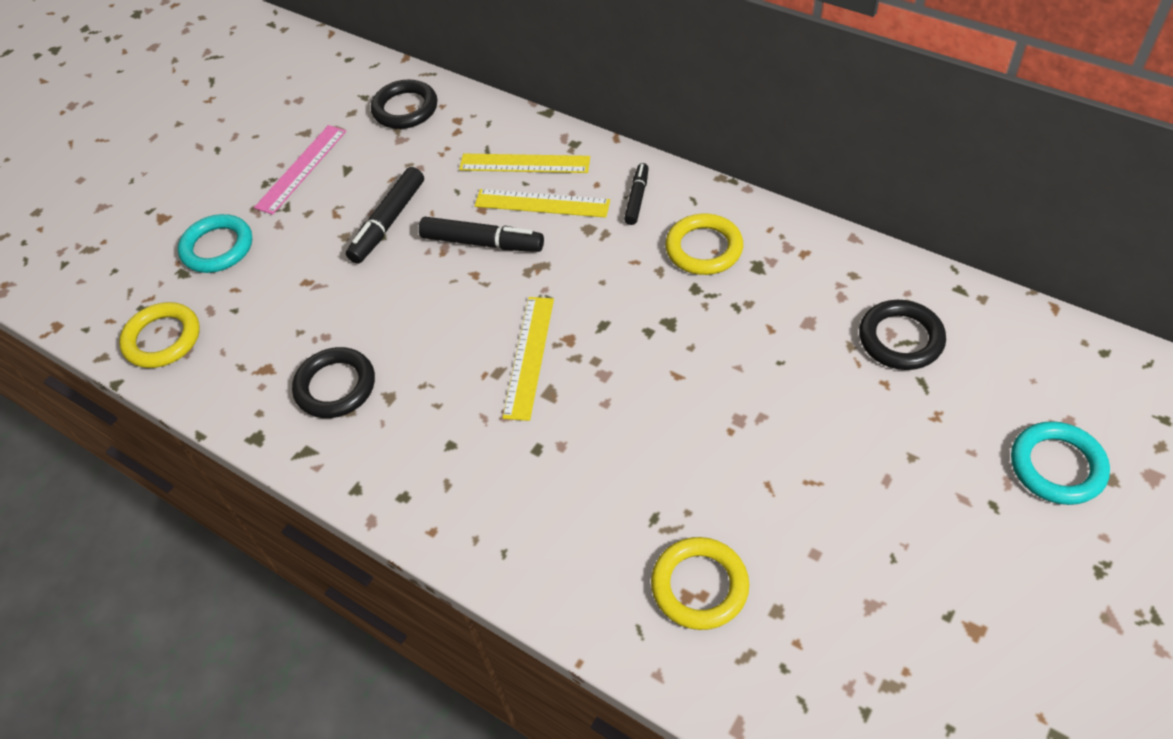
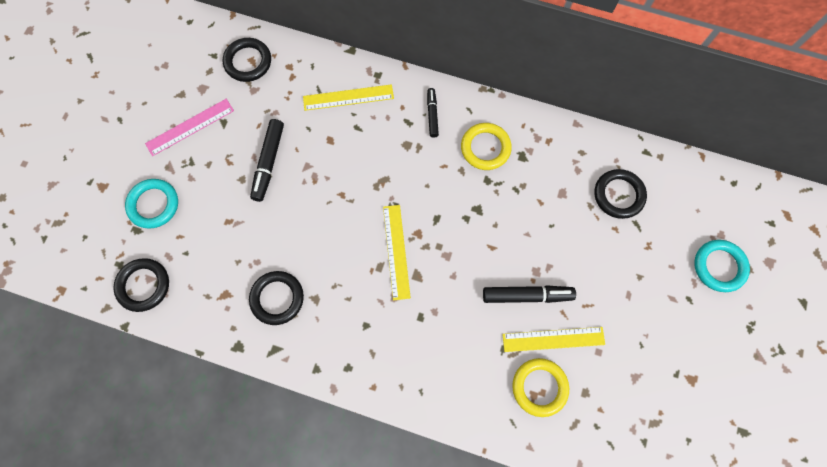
camera: 20 degrees left, 20 degrees up
(162, 339) = (143, 285): yellow ring -> black ring
(301, 169) = (190, 127): pink ruler -> pink ruler turned 45 degrees clockwise
(482, 243) = (339, 168): black marker -> black marker (527, 296)
(542, 203) = (370, 129): yellow ruler -> yellow ruler (553, 339)

